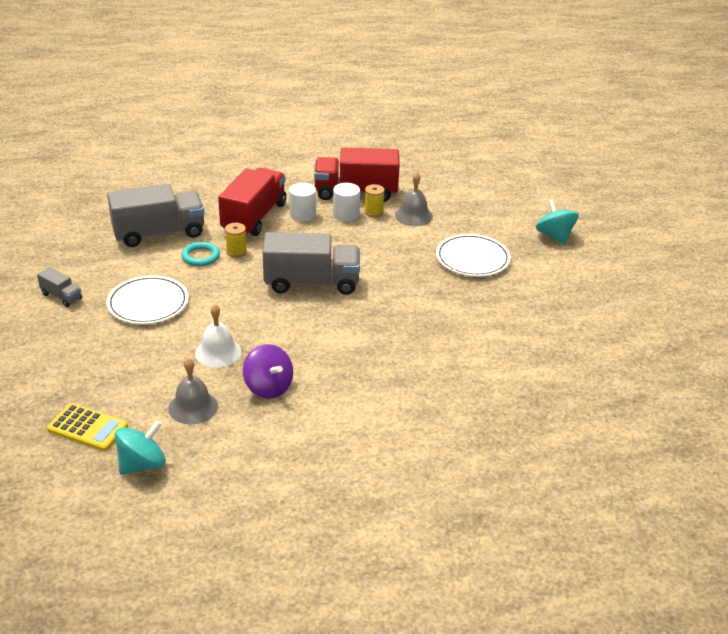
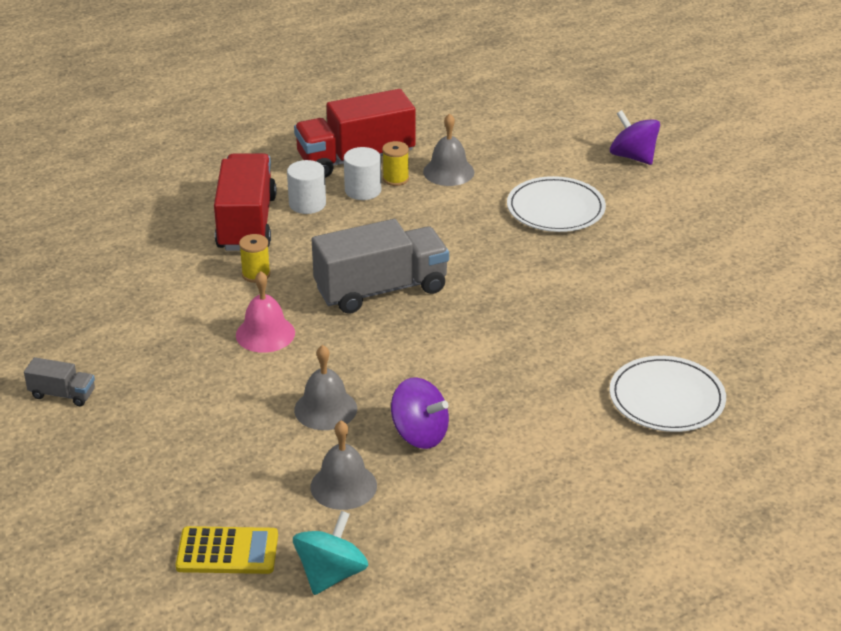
camera: 20 degrees left, 0 degrees up
(148, 303) = (188, 371): white plate -> white plate (666, 398)
(159, 233) = (134, 275): grey truck -> none
(200, 257) = (213, 293): turquoise ring -> none
(214, 292) = (265, 334): none -> pink bell
(218, 352) = (325, 409): white bell -> grey bell
(554, 236) = (633, 157): turquoise spinning top -> purple spinning top

